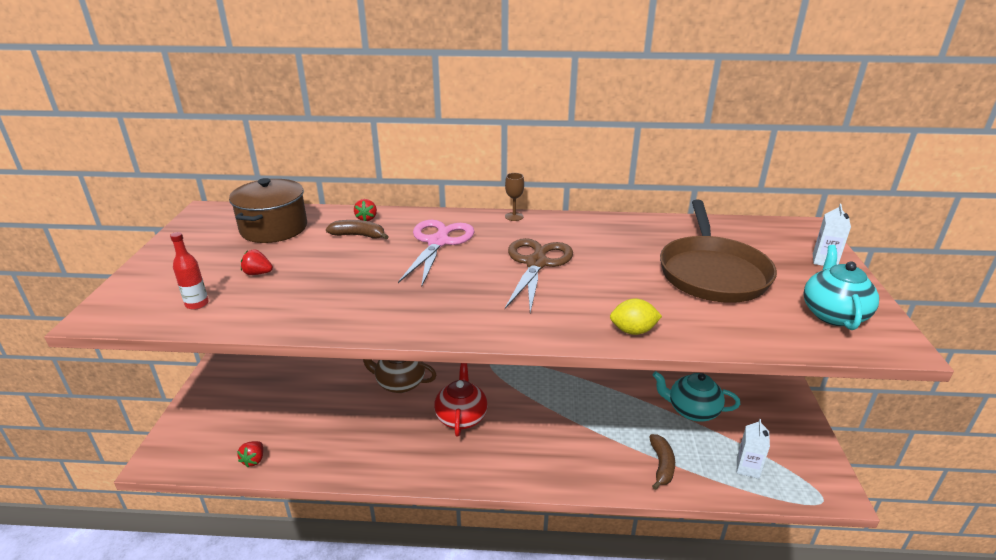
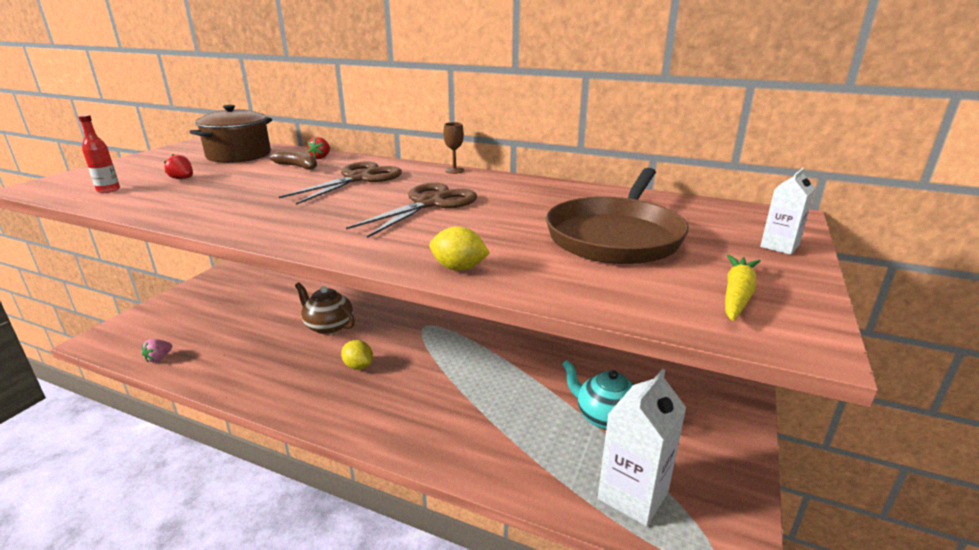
camera: 20 degrees right, 5 degrees down
(254, 460) = (159, 358): red strawberry -> pink strawberry
(438, 242) = (358, 179): pink scissors -> brown scissors
(461, 417) = (358, 366): red teapot -> yellow lemon
(661, 465) = (528, 463): brown banana -> none
(747, 468) = (633, 495): white carton -> white carton, size x1.89
(833, 314) = (737, 295): turquoise teapot -> yellow carrot

